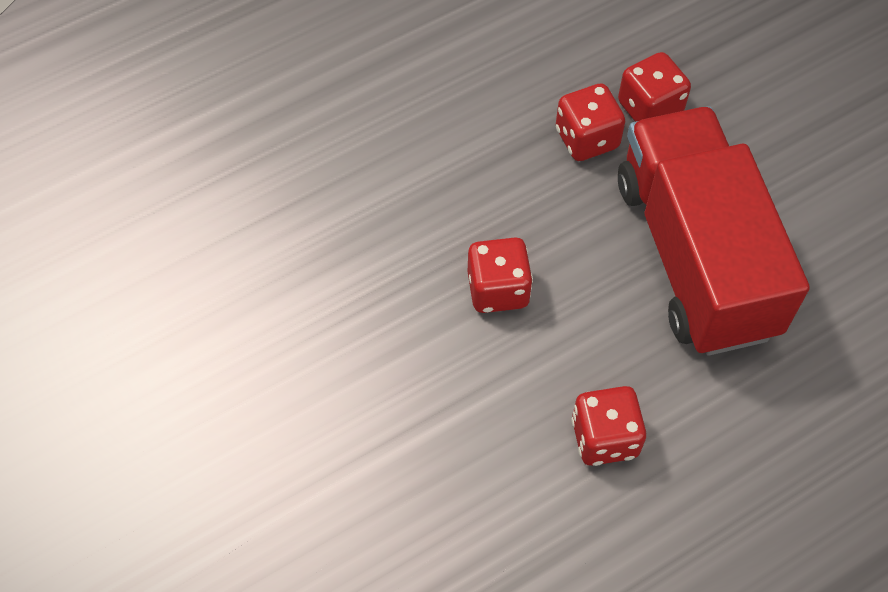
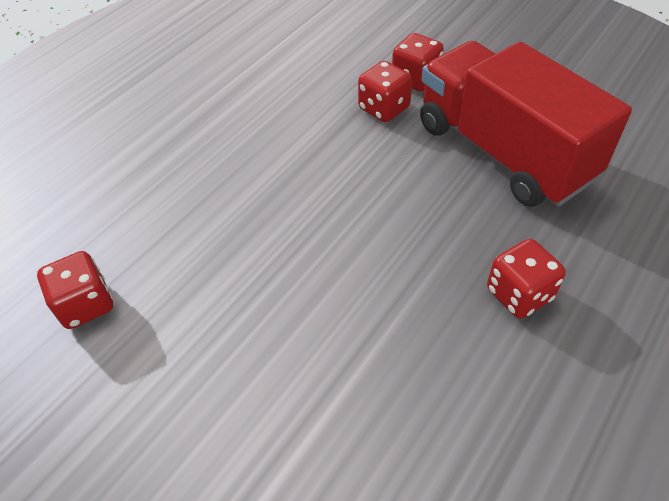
camera: 20 degrees left, 10 degrees down
(498, 289) = (375, 221): red dice -> red dice (86, 305)

